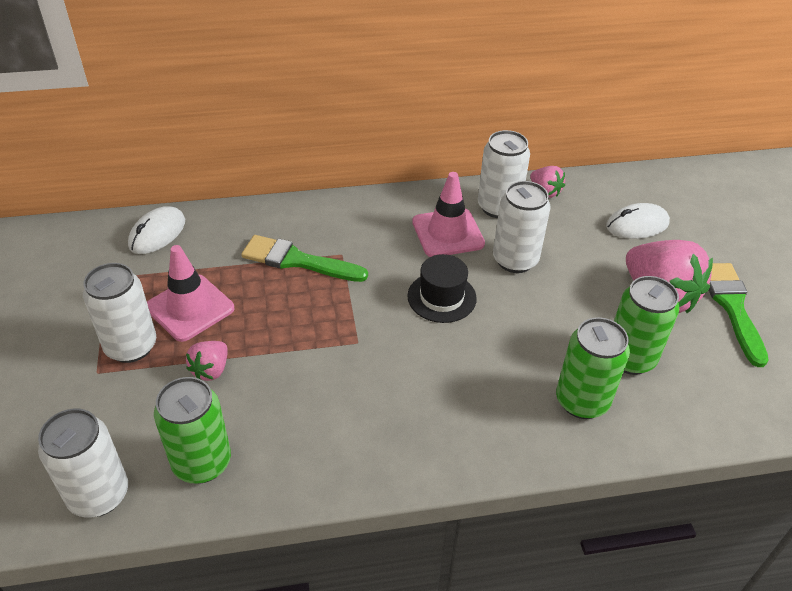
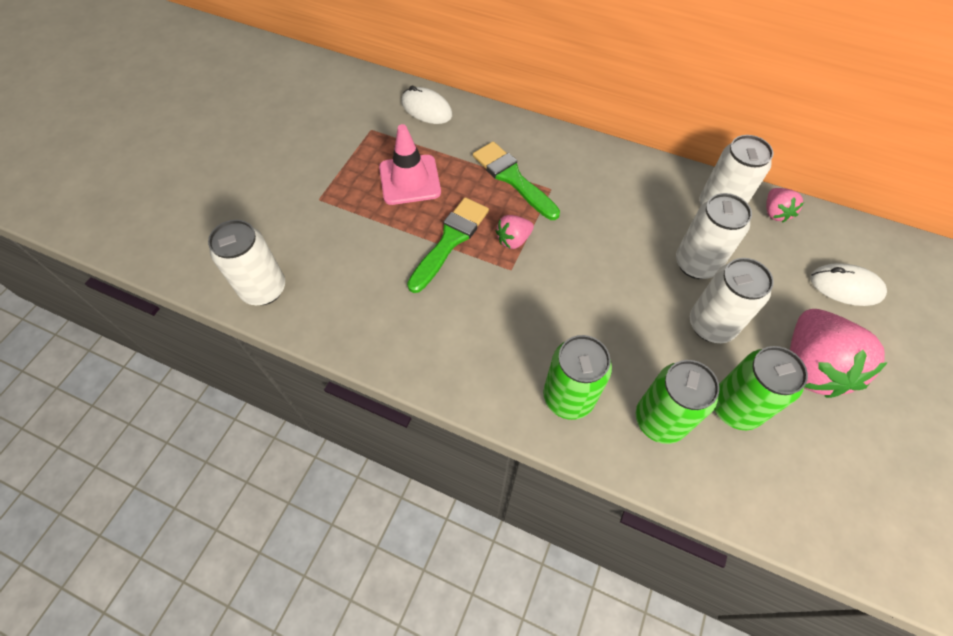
camera: 35 degrees right, 15 degrees up
(131, 346) = (352, 190): white can -> white can (711, 325)
(157, 233) = (426, 109): white mouse -> white mouse turned 60 degrees clockwise
(202, 463) = (339, 303): green can -> green can (568, 397)
(211, 370) = (391, 236): pink strawberry -> pink strawberry (513, 240)
(441, 297) = (606, 265): black hat -> none
(448, 233) = (653, 211): pink traffic cone -> none
(732, 307) = (883, 416): green brush -> green brush (450, 240)

